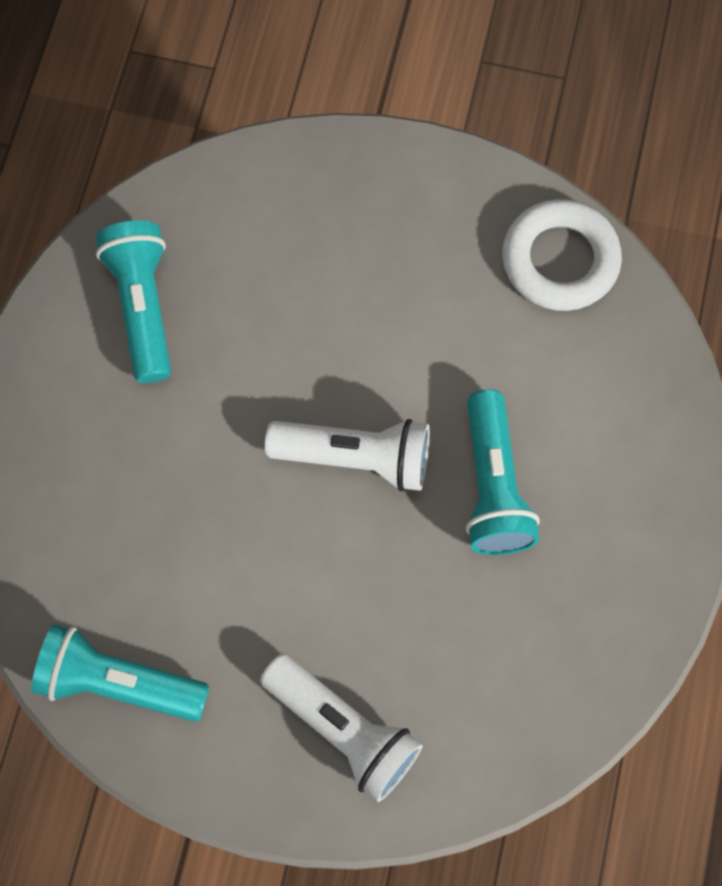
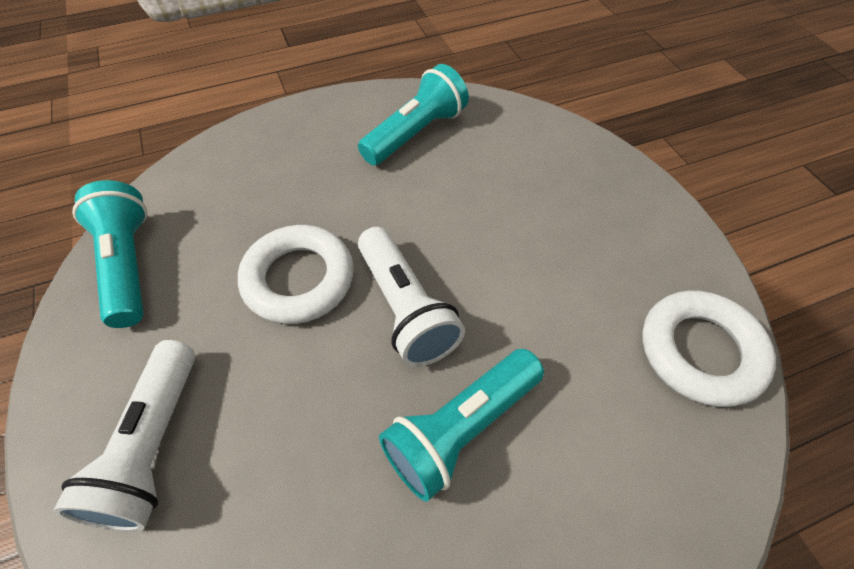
camera: 55 degrees right, 15 degrees down
(255, 532) = (298, 279): none -> white ring

